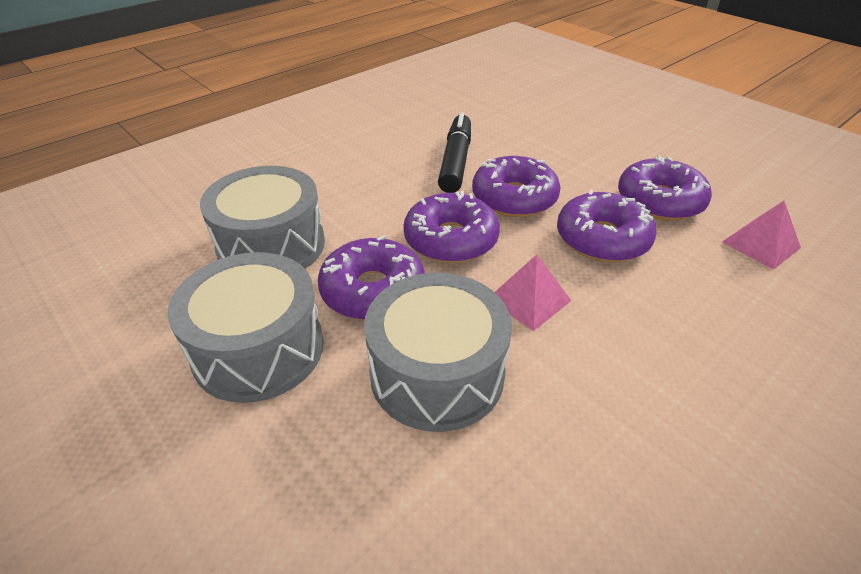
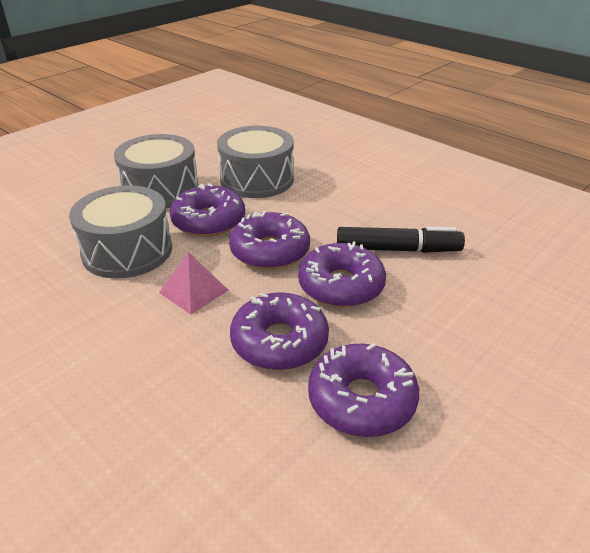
camera: 85 degrees right, 5 degrees down
(761, 244) = (281, 488): pink pyramid -> none

